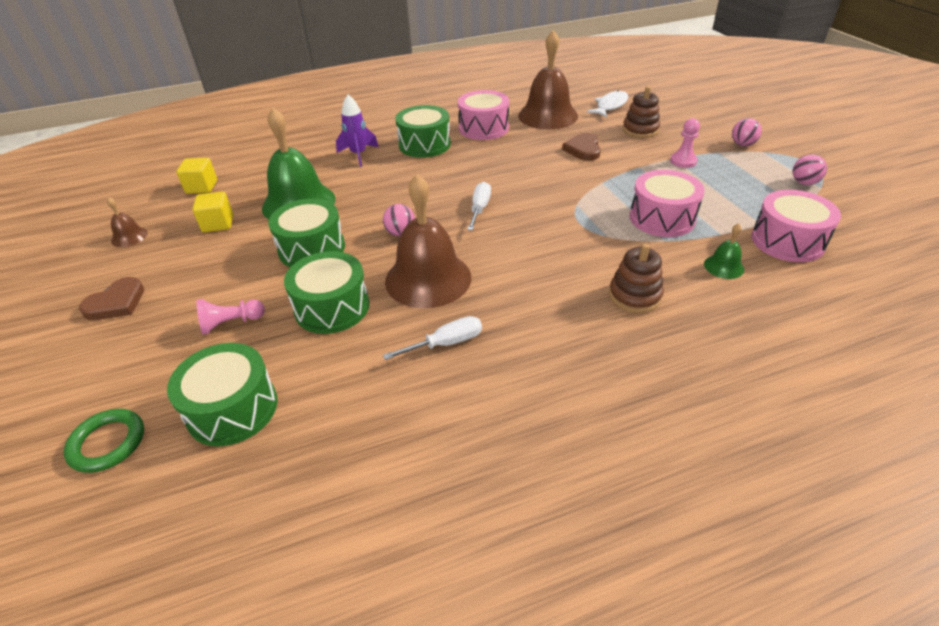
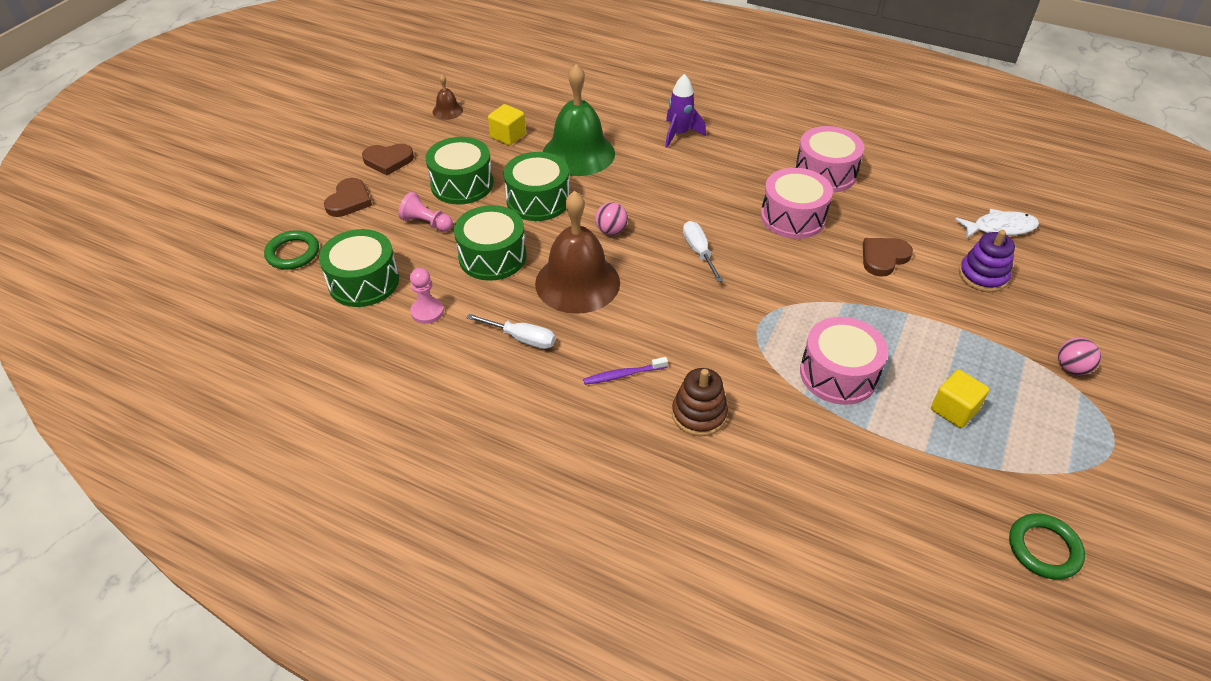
camera: 45 degrees right, 5 degrees up
(116, 358) = (349, 201): none -> brown heart
(202, 187) = (535, 94): yellow cube -> yellow cube (954, 410)
(424, 144) = (746, 158): green drum -> green drum (462, 184)
(479, 209) = (699, 252): white screwdriver -> white screwdriver turned 75 degrees counterclockwise
(547, 115) = (911, 198): brown bell -> none
(553, 310) = (623, 375): none -> purple toothbrush
(640, 130) = (983, 276): brown stacking toy -> purple stacking toy
(683, 161) = (965, 338): pink pawn -> pink pawn (427, 312)
(724, 266) = (814, 454): green bell -> none
(787, 241) = (919, 484): pink drum -> pink drum (793, 217)
(804, 183) = (1058, 454): pink ball -> none
(875, 227) = (1044, 549): none -> green ring

